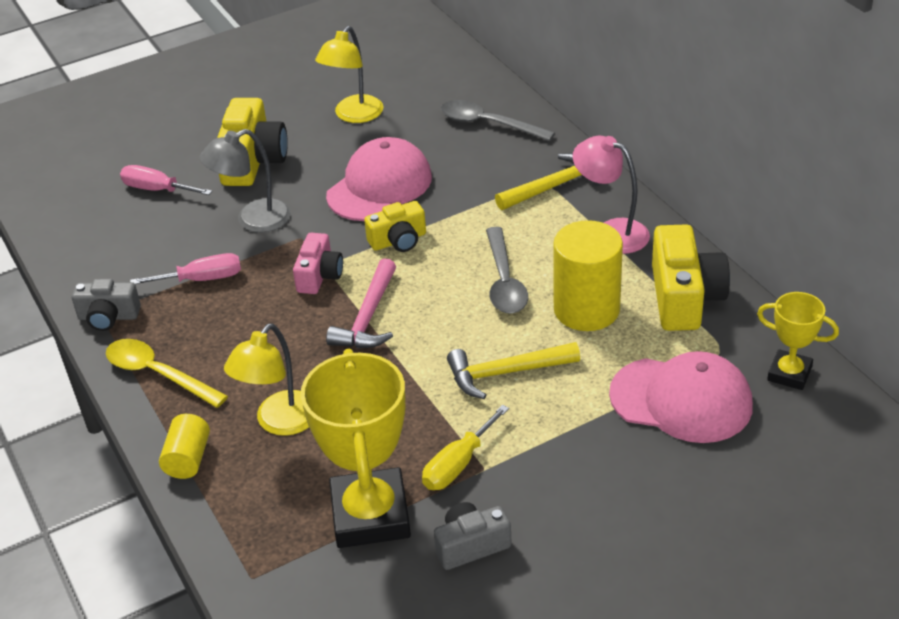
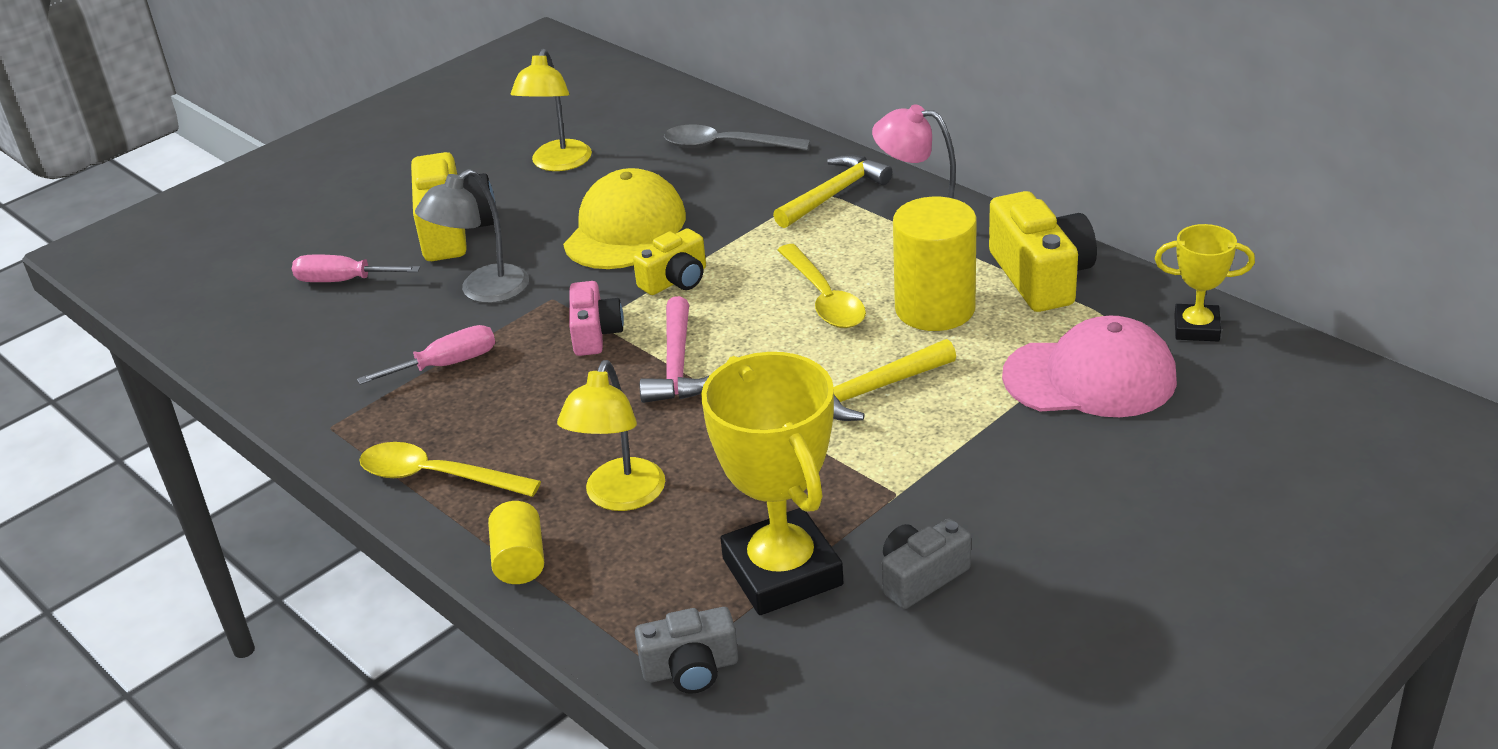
camera: 15 degrees left, 5 degrees down
(108, 317) = (342, 427): grey camera -> grey camera (691, 669)
(379, 186) = (625, 229): pink cap -> yellow cap
(458, 464) = (863, 496): yellow screwdriver -> none
(504, 281) = (824, 298): grey spoon -> yellow spoon

